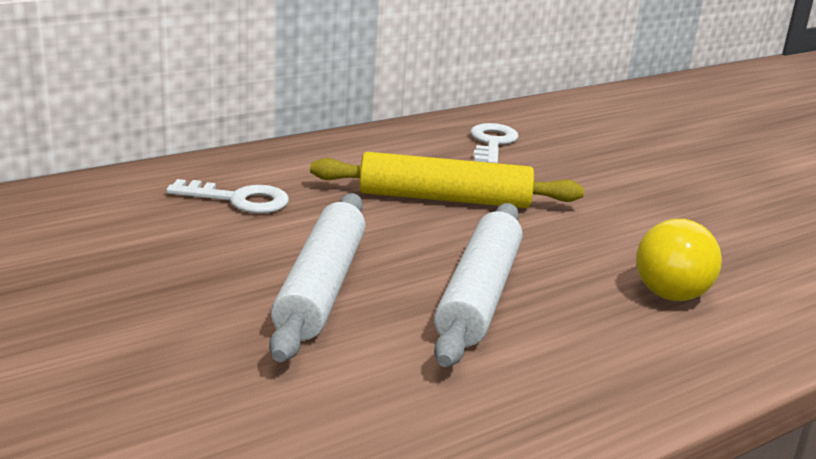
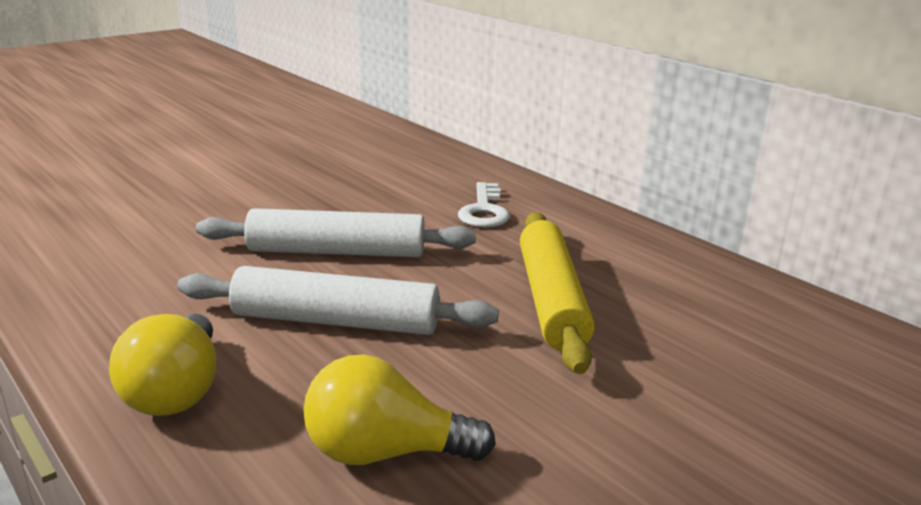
camera: 85 degrees right, 0 degrees up
(492, 143) = (754, 329): white key -> none
(609, 380) = (176, 391): none -> yellow light bulb

